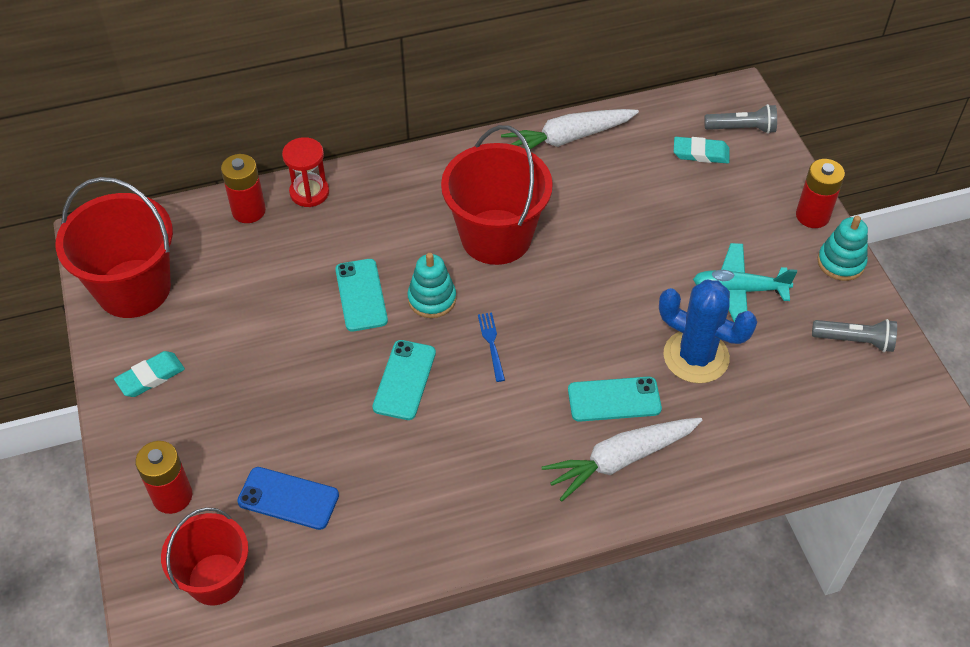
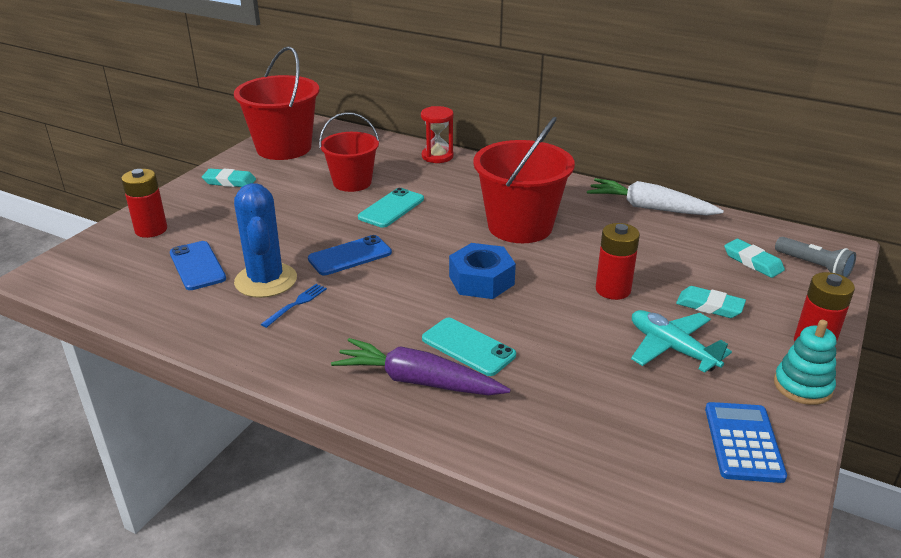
camera: 45 degrees right, 20 degrees down
(216, 579) = (103, 274): red bucket -> red bucket (352, 182)
(248, 211) = (392, 148): red battery -> red battery (613, 290)
(404, 380) = (350, 256): turquoise phone -> blue phone
(432, 299) = (430, 231): turquoise stacking toy -> none
(491, 343) = (431, 271): blue fork -> blue fork (296, 304)
(541, 324) = (481, 280): none -> blue nut
(620, 460) = (418, 381): white carrot -> purple carrot
(696, 356) = (572, 363): blue cactus -> blue cactus (266, 280)
(720, 226) = (709, 306): none -> turquoise eraser
(854, 341) = (743, 442): grey flashlight -> blue calculator

